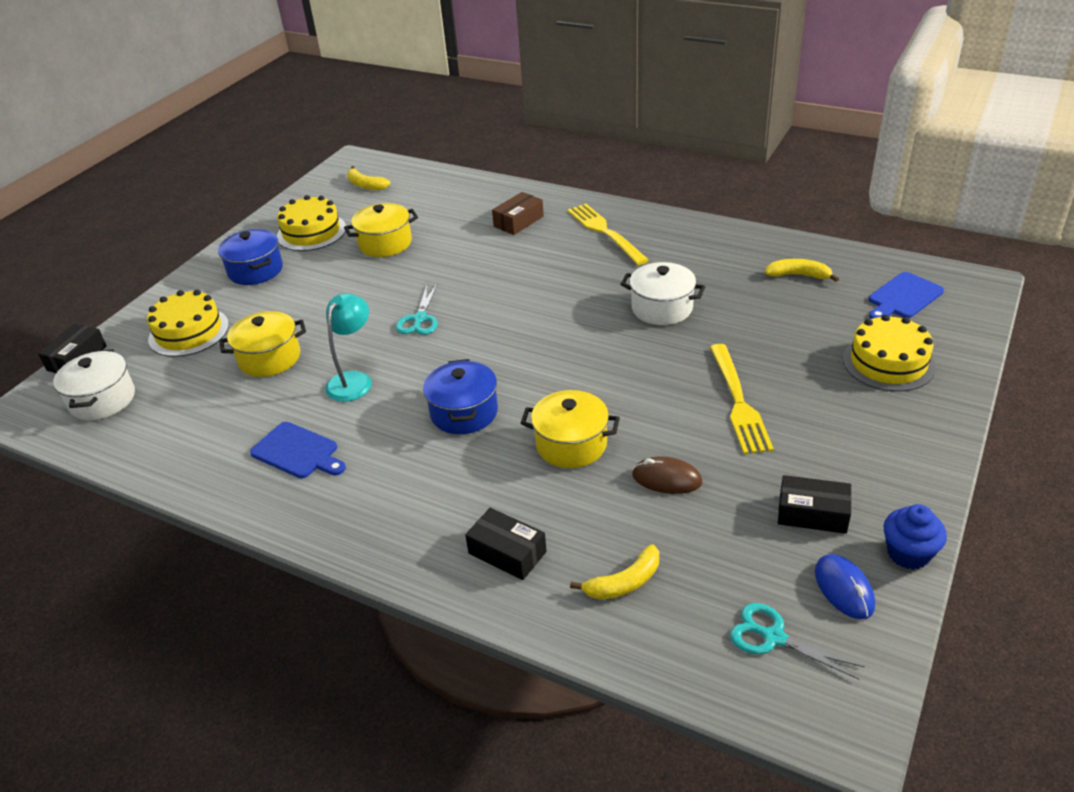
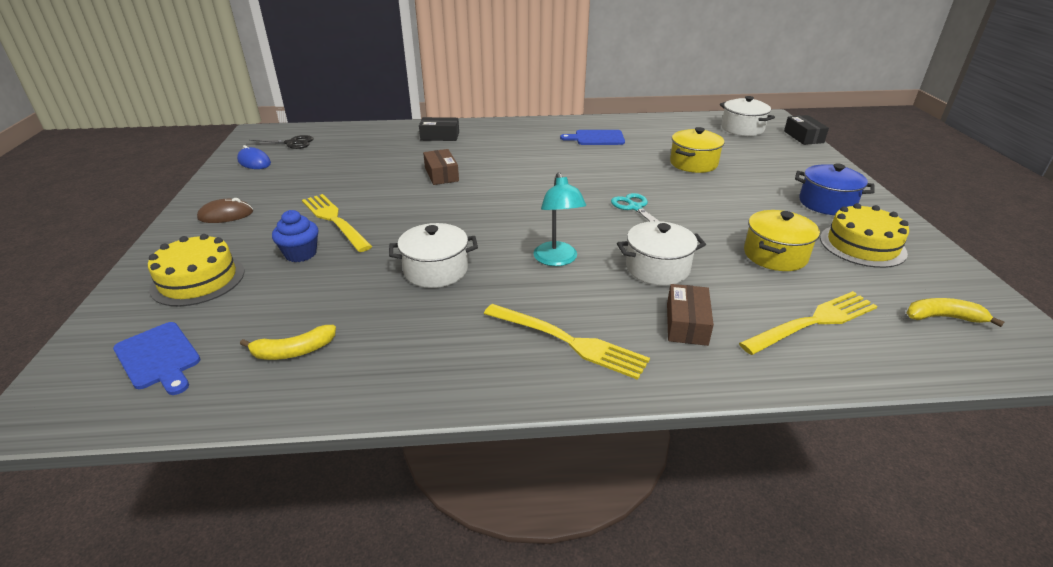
camera: 145 degrees right, 5 degrees down
(189, 332) = (774, 161): yellow cake -> none
(354, 380) = (620, 168): turquoise lamp -> turquoise lamp (557, 260)
(441, 202) = (813, 322): none -> yellow fork
(464, 412) = (526, 171): blue pot -> none
(484, 259) = (657, 268): none -> white pot
(571, 444) = (441, 174): yellow pot -> brown box
(624, 582) = (373, 141): yellow banana -> none
(666, 479) = (370, 175): brown mouse -> brown mouse (226, 215)
(773, 637) = (291, 143): turquoise scissors -> black scissors
(812, 514) = (272, 182): black box -> none
(903, 297) = (159, 358): blue cutting board -> blue cutting board turned 120 degrees clockwise
(908, 553) = (213, 180): blue cupcake -> blue cupcake (300, 254)

